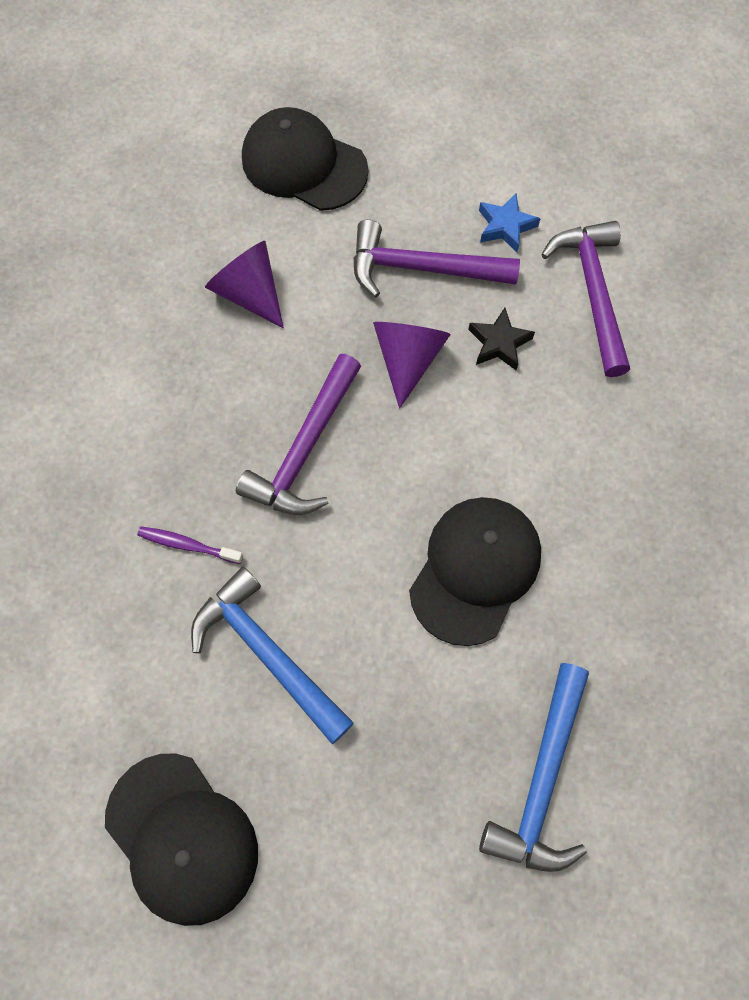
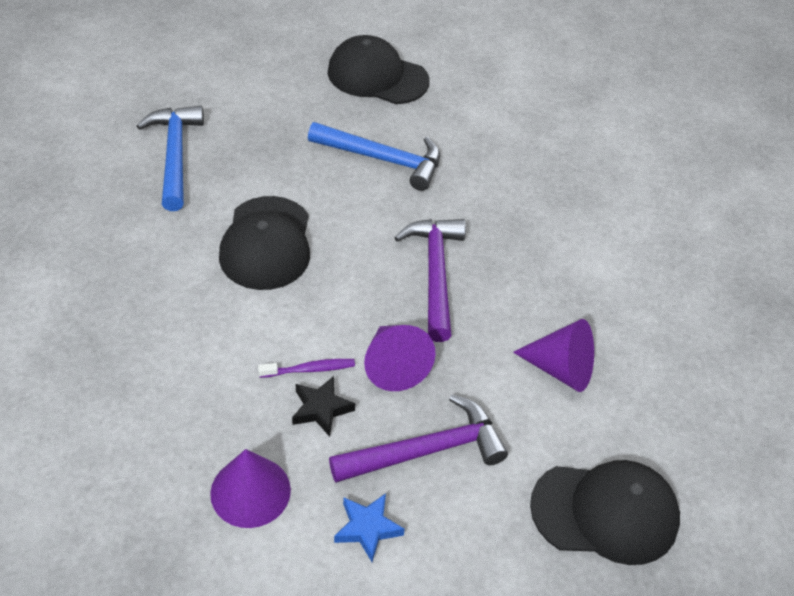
camera: 150 degrees right, 20 degrees down
(187, 545) = (475, 194): purple toothbrush -> purple toothbrush (310, 369)
(592, 293) = (250, 491): purple hammer -> purple cone

